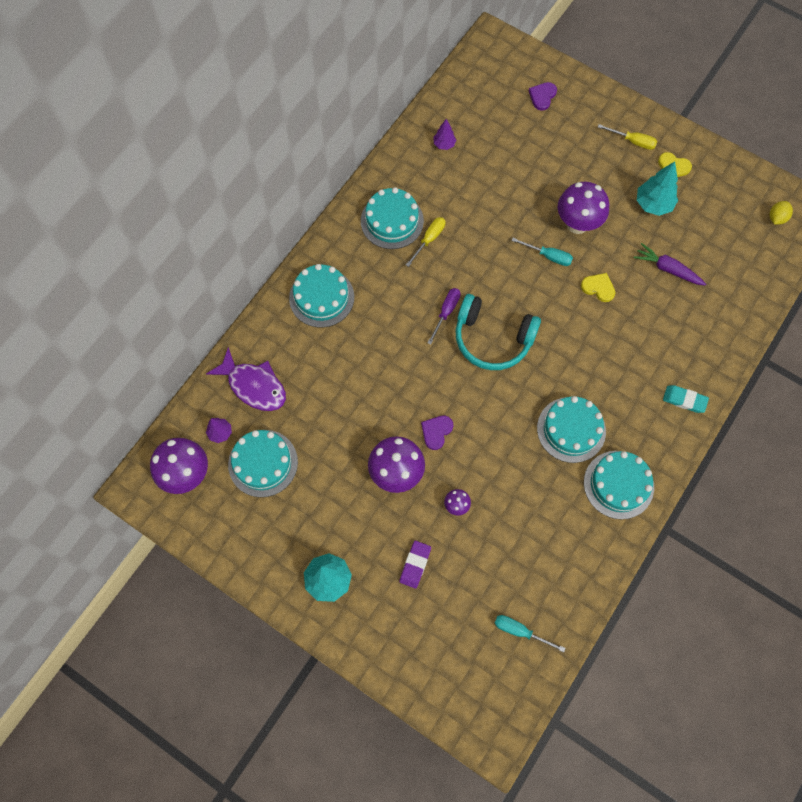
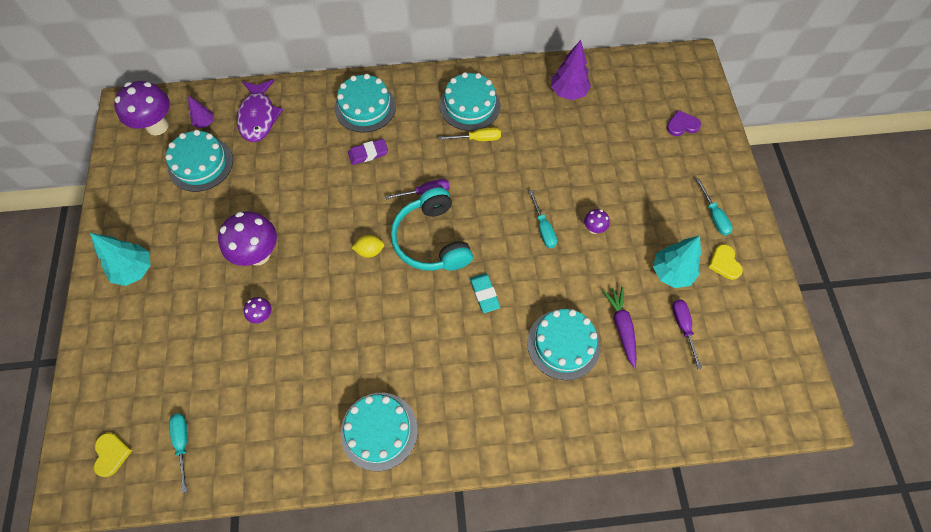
camera: 50 degrees right, 5 degrees down
(415, 565) = (189, 321): purple eraser -> purple eraser (368, 153)
(436, 432) = (316, 257): purple heart -> none
(444, 144) = (568, 92): purple tree -> purple tree, size x1.74
(571, 429) = (400, 355): turquoise cake -> turquoise cake (563, 344)
(577, 224) = (593, 229): purple mushroom -> purple mushroom, size x0.47
(598, 288) = (550, 285): yellow heart -> yellow heart (111, 454)
(632, 141) = (714, 216): yellow screwdriver -> turquoise screwdriver
(684, 400) = (507, 431): turquoise eraser -> turquoise eraser (484, 294)
(698, 232) = (683, 327): none -> purple screwdriver
(776, 218) = (767, 385): yellow lemon -> yellow lemon (369, 251)

